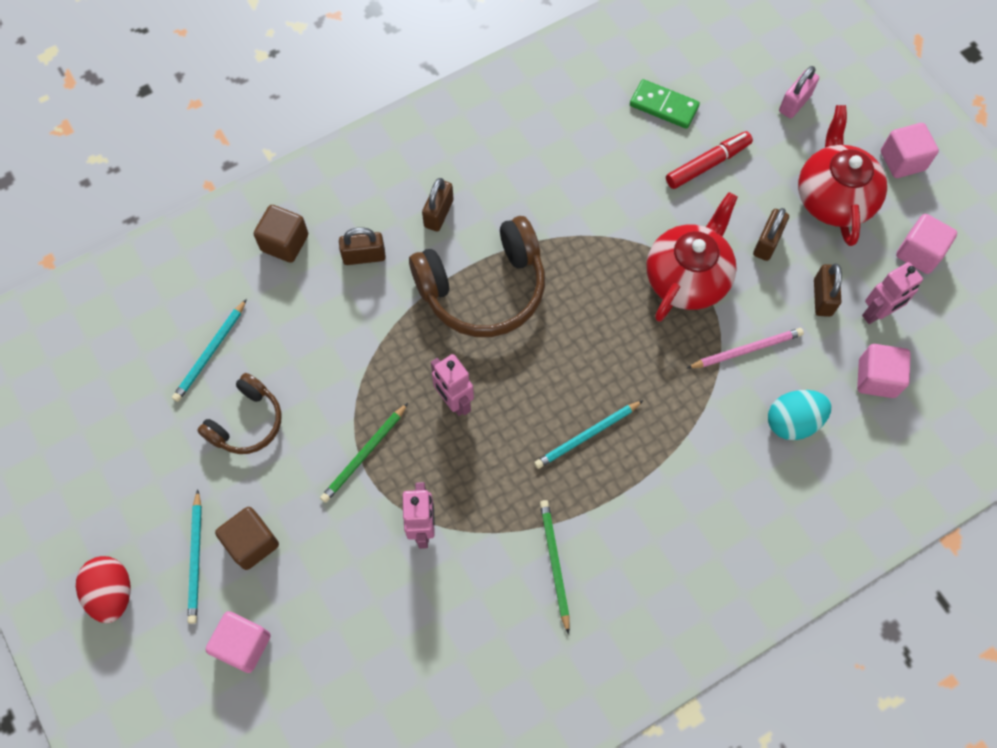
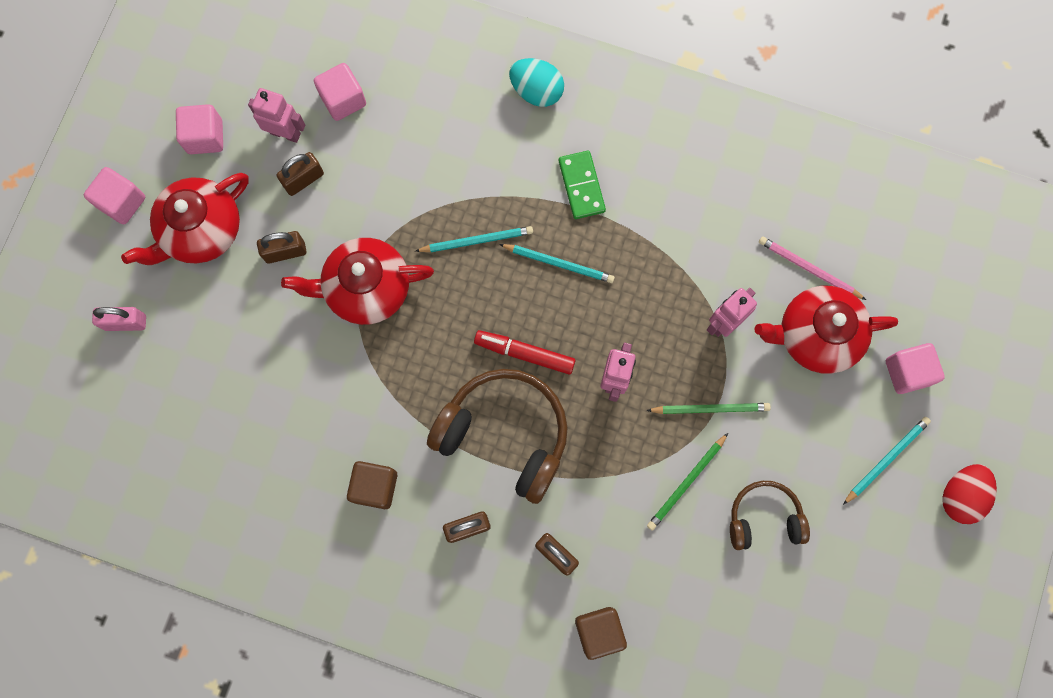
camera: 130 degrees left, 10 degrees up
(210, 352) = (737, 600): turquoise pencil -> turquoise pencil (476, 240)
(252, 543) = (841, 430): brown cube -> brown cube (375, 486)
(344, 594) = (815, 335): none -> red teapot
(554, 563) = (670, 214): green pencil -> green pencil (686, 483)
(664, 106) = (212, 426): green domino -> green domino (581, 186)
(707, 164) = (245, 348): red marker -> red marker (524, 353)
(746, 350) = (394, 203): pink pencil -> pink pencil (808, 269)
(792, 422) = (427, 133): turquoise egg -> turquoise egg (536, 91)

